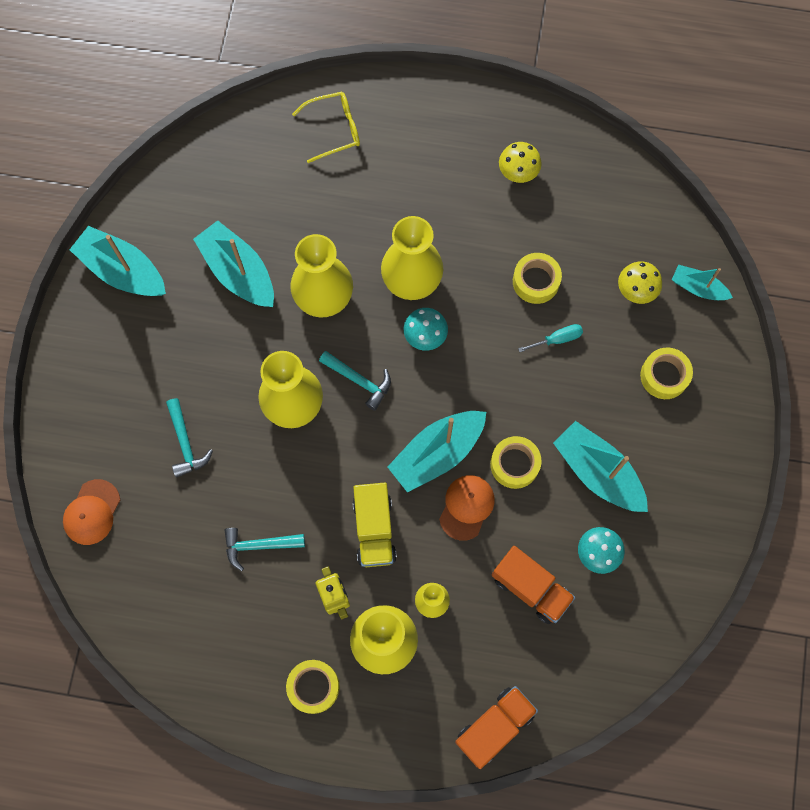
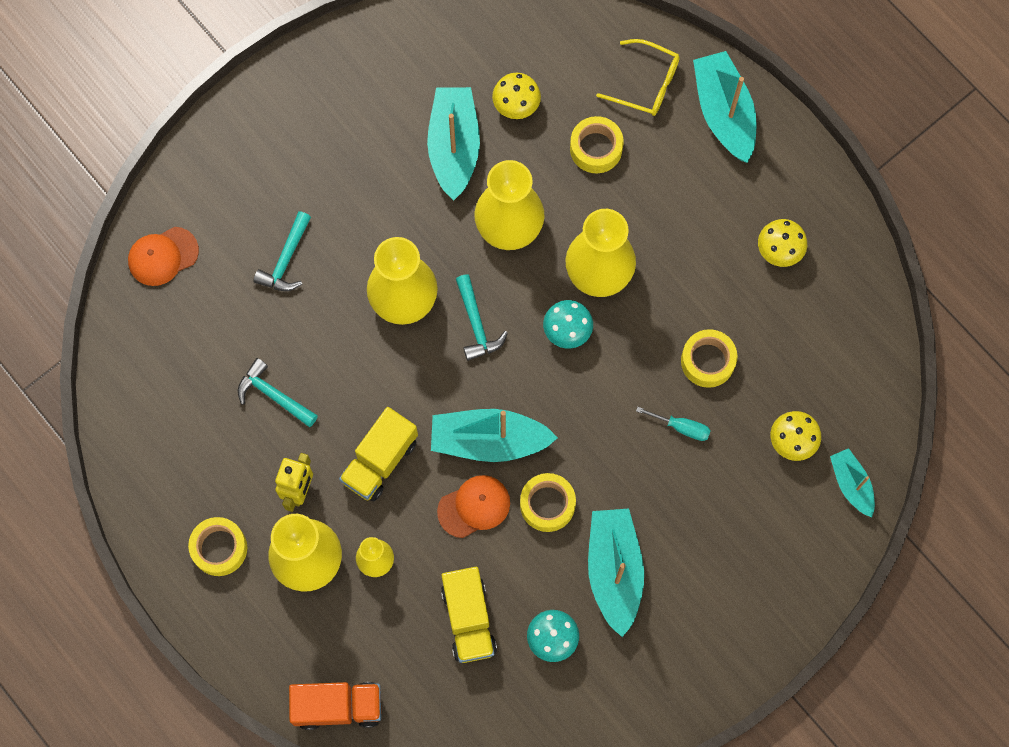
camera: 40 degrees right, 0 degrees up
(123, 270) = (357, 69): turquoise boat -> turquoise boat (724, 113)
(257, 210) = (516, 105): none -> yellow mushroom
(530, 588) = (468, 619): orange truck -> yellow truck
(664, 376) = (749, 537): yellow tape -> yellow tape (596, 148)

